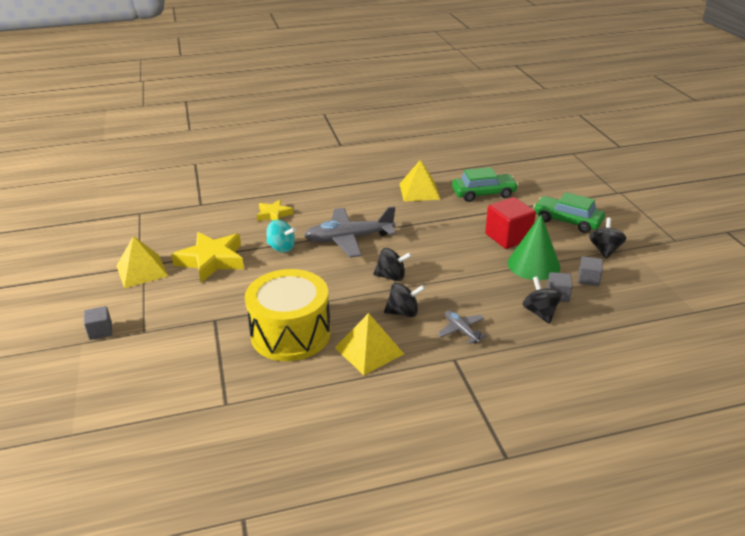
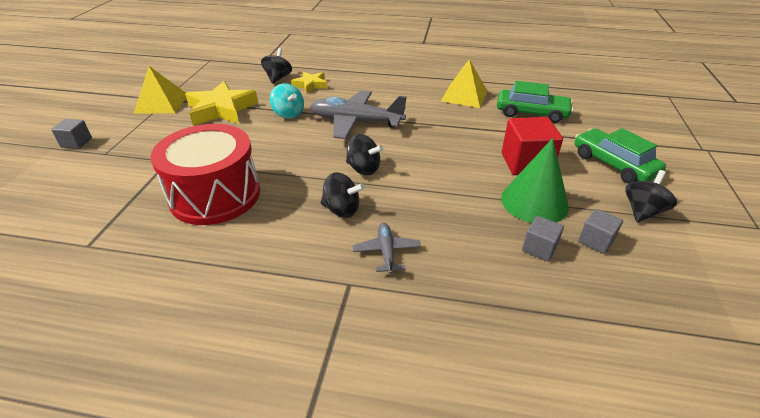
camera: 25 degrees right, 5 degrees up
(290, 333) = (215, 195): yellow drum -> red drum
(369, 350) = (269, 239): yellow pyramid -> none
(540, 312) = (500, 262): black spinning top -> black spinning top (278, 78)

